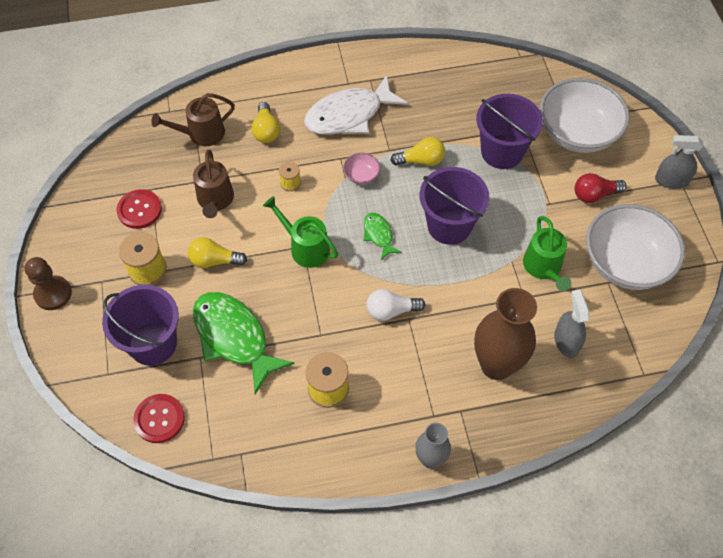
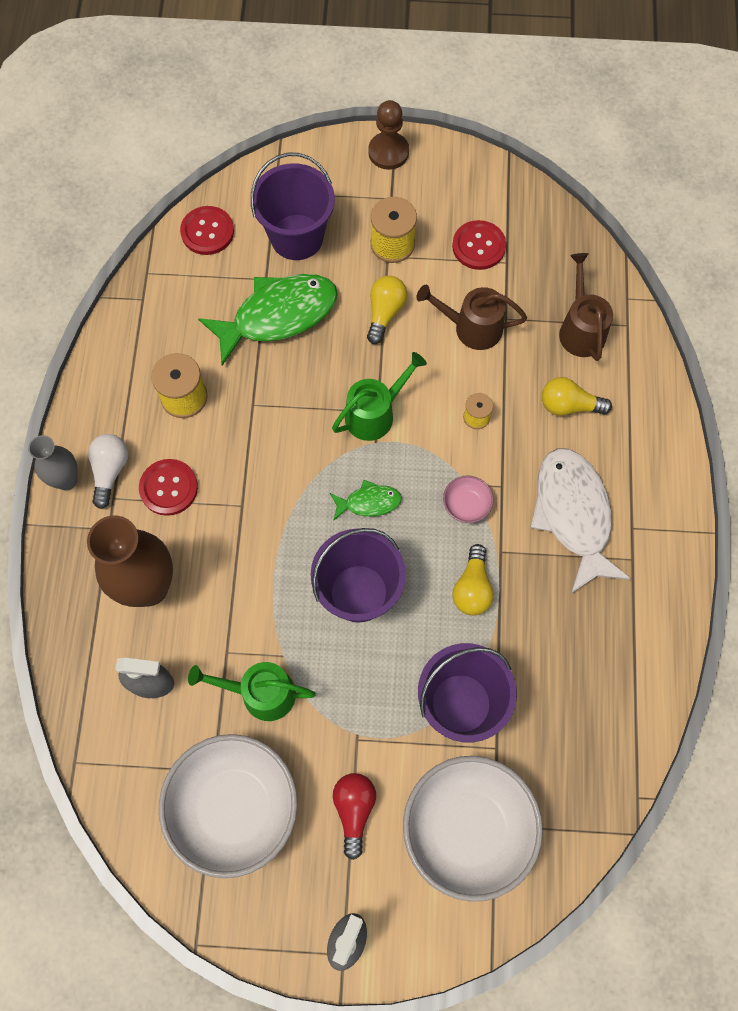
camera: 105 degrees right, 10 degrees up
(391, 311) = (258, 488): white light bulb -> white light bulb (110, 471)
(411, 376) = (169, 488): none -> red button

